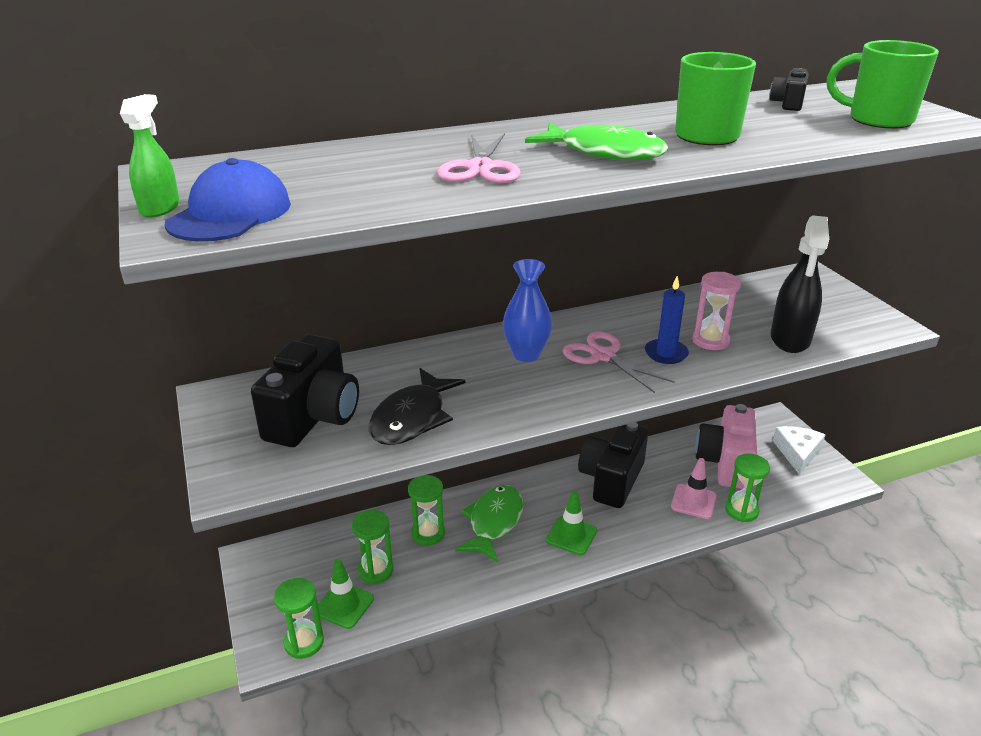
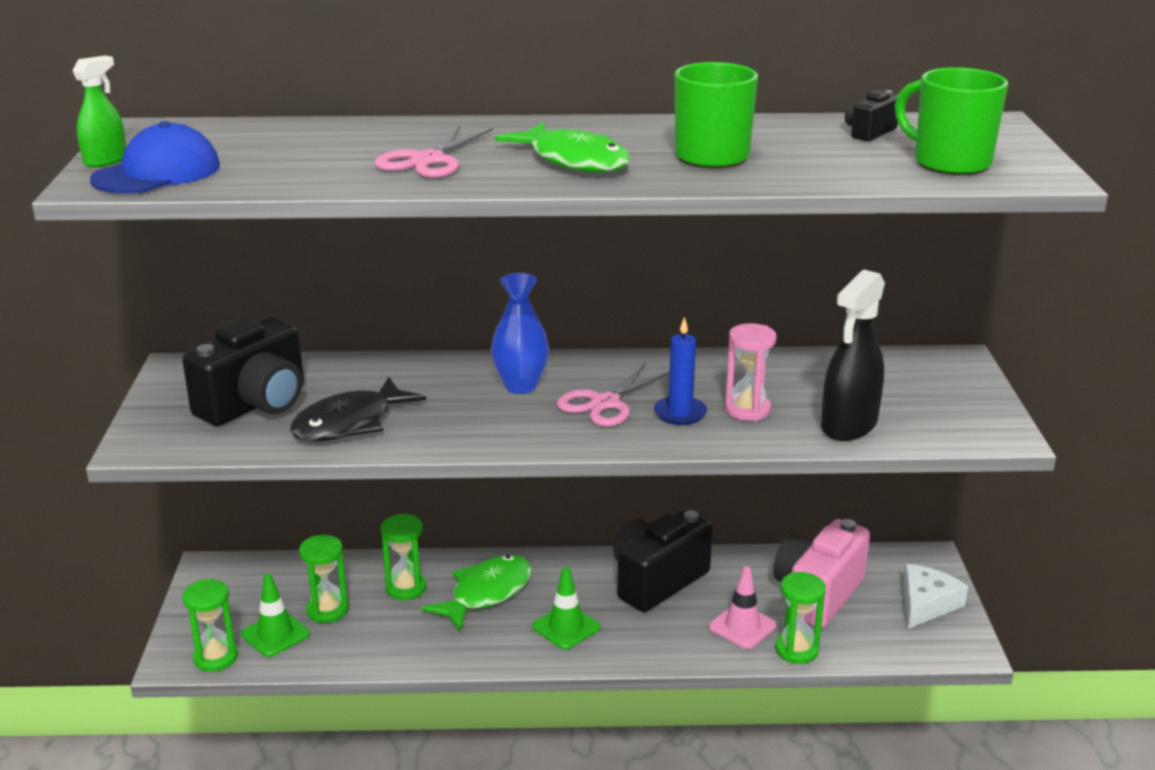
camera: 20 degrees right, 5 degrees down
(603, 356) = (605, 403): pink scissors -> pink scissors turned 120 degrees counterclockwise

